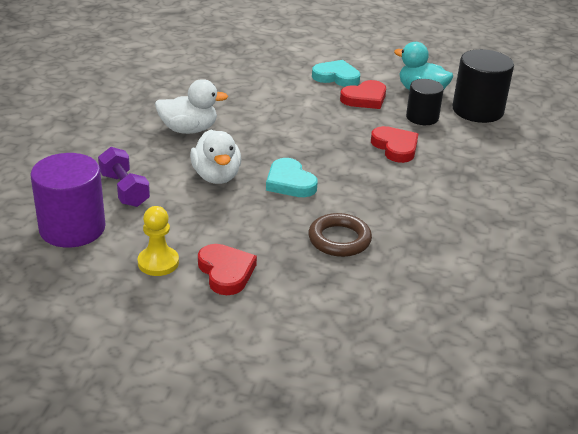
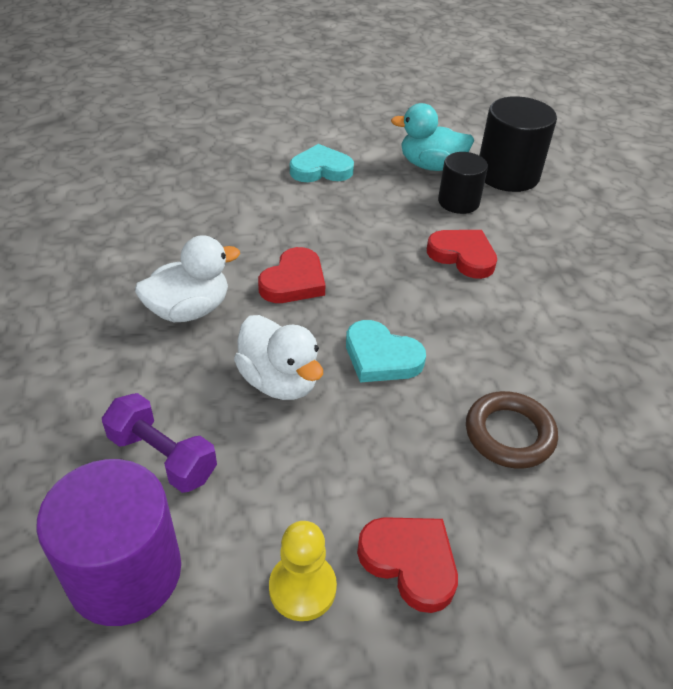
camera: 25 degrees left, 10 degrees up
(365, 98) = (376, 192): red heart -> red heart (294, 281)

